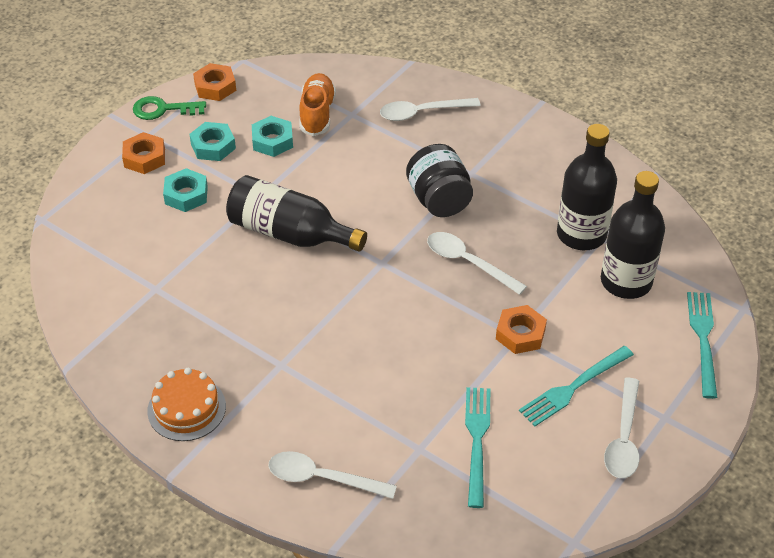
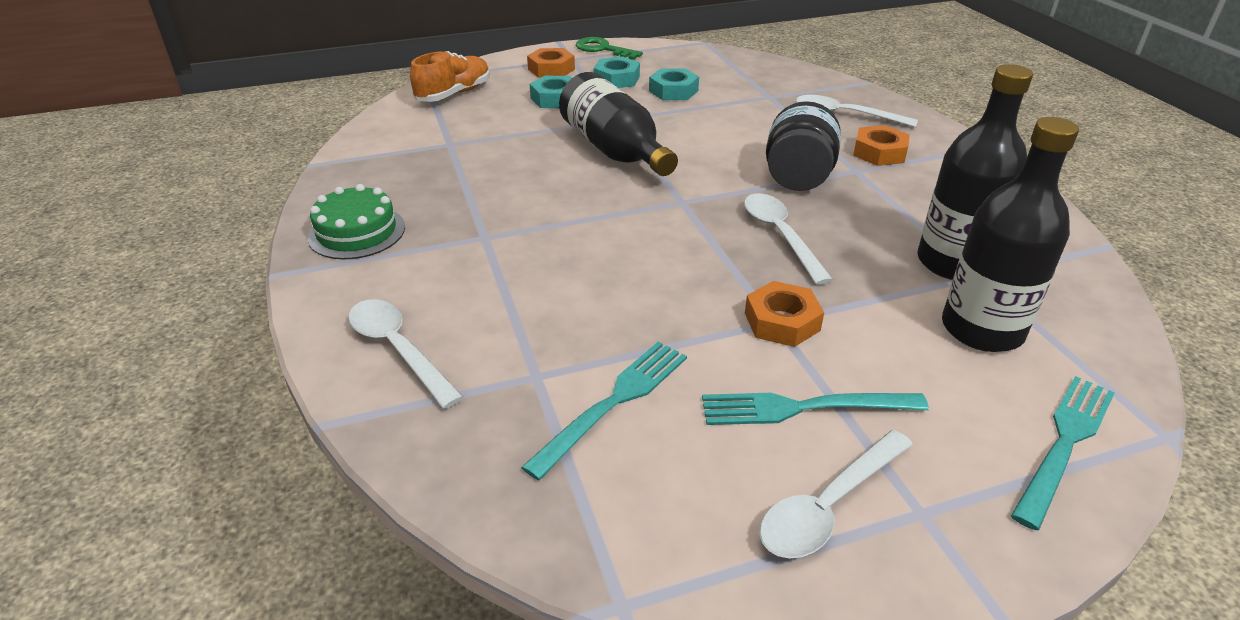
camera: 35 degrees right, 10 degrees down
(186, 408) = (357, 232): orange cake -> green cake
(215, 87) = (663, 49): orange nut -> orange nut (879, 152)
(317, 114) = (735, 87): orange shoe -> orange shoe (454, 94)

